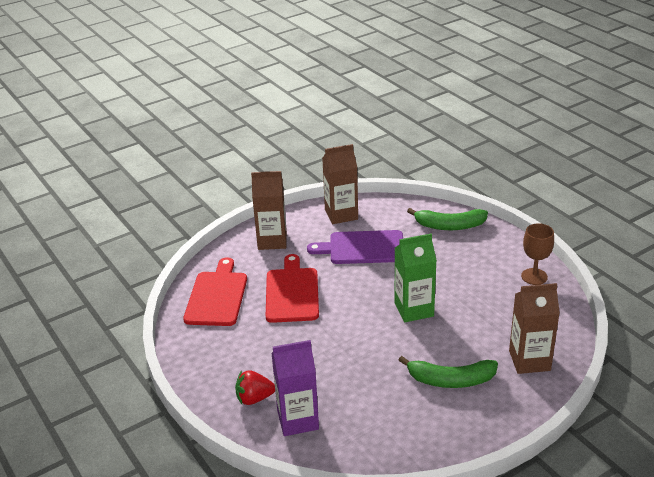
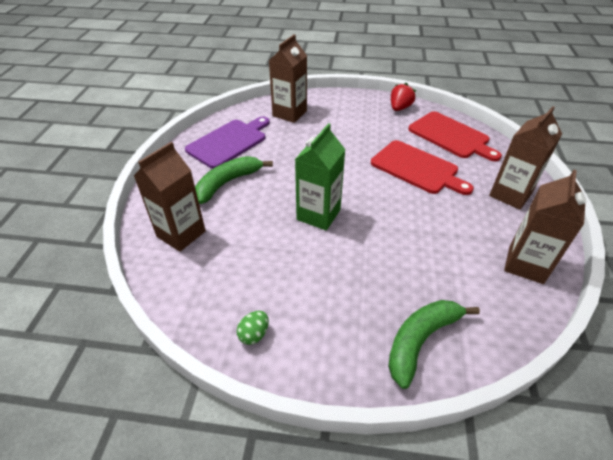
camera: 130 degrees right, 10 degrees up
(254, 398) = (327, 108): red strawberry -> red strawberry (399, 108)
(298, 420) = (289, 113): purple carton -> brown carton
(363, 248) = (443, 241): purple cutting board -> purple cutting board (229, 142)
(534, 276) = (254, 334): brown goblet -> green egg

